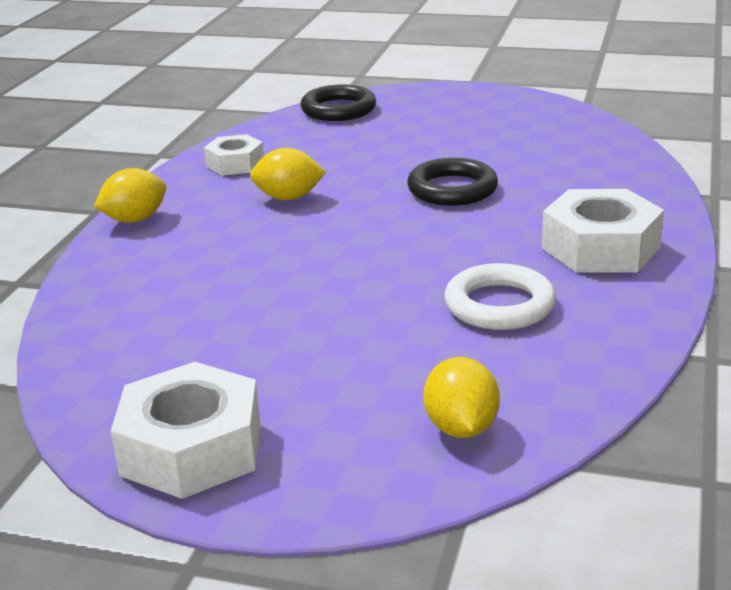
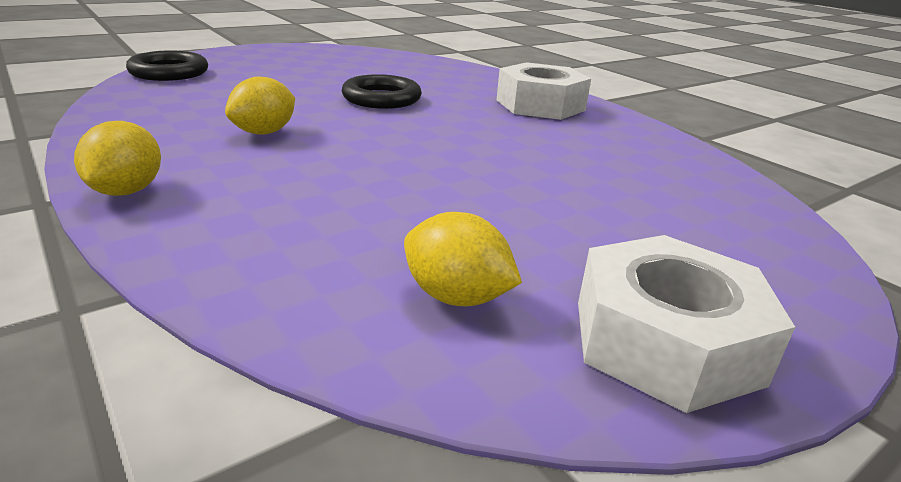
camera: 55 degrees left, 0 degrees up
(235, 164) = (148, 123): white nut -> none
(461, 428) = (735, 219): yellow lemon -> yellow lemon (456, 297)
(499, 305) = (571, 147): white ring -> none

